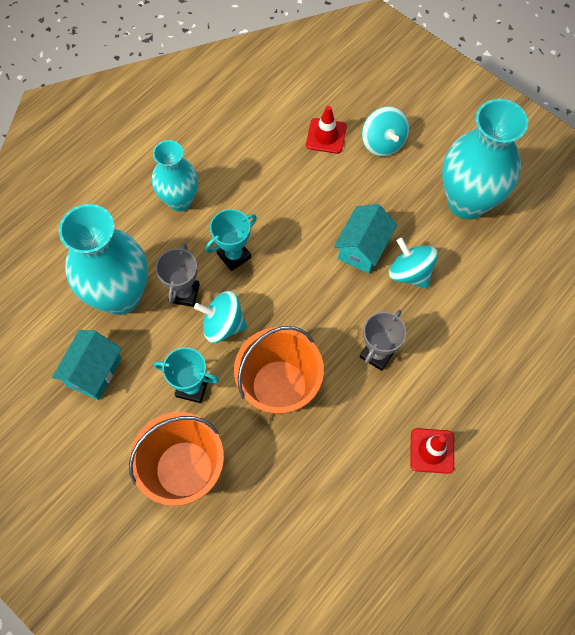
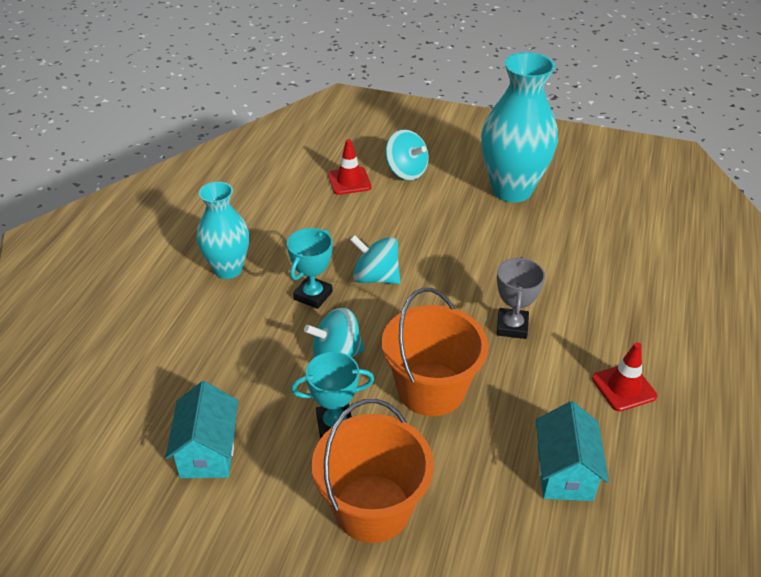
camera: 25 degrees left, 25 degrees down
(120, 295) = (203, 369): turquoise vase -> none
(184, 293) = (277, 343): grey trophy -> none
(363, 248) = (440, 250): turquoise house -> turquoise house (564, 472)
(410, 272) = (497, 254): turquoise spinning top -> turquoise spinning top (375, 277)

